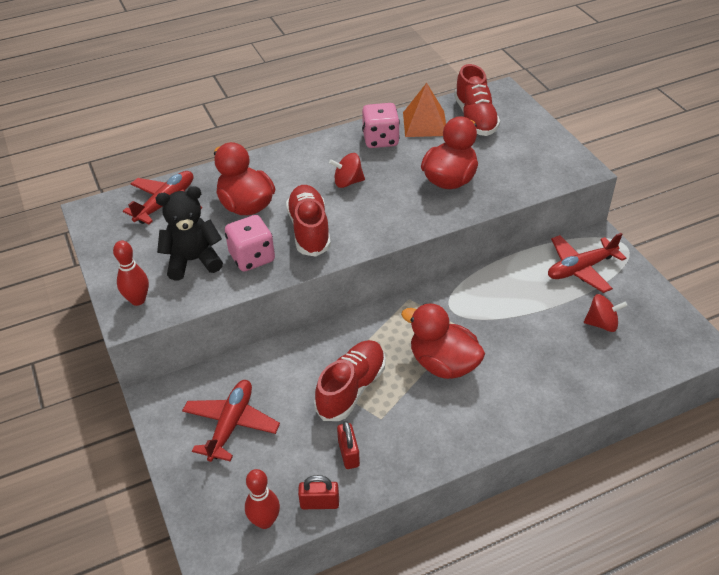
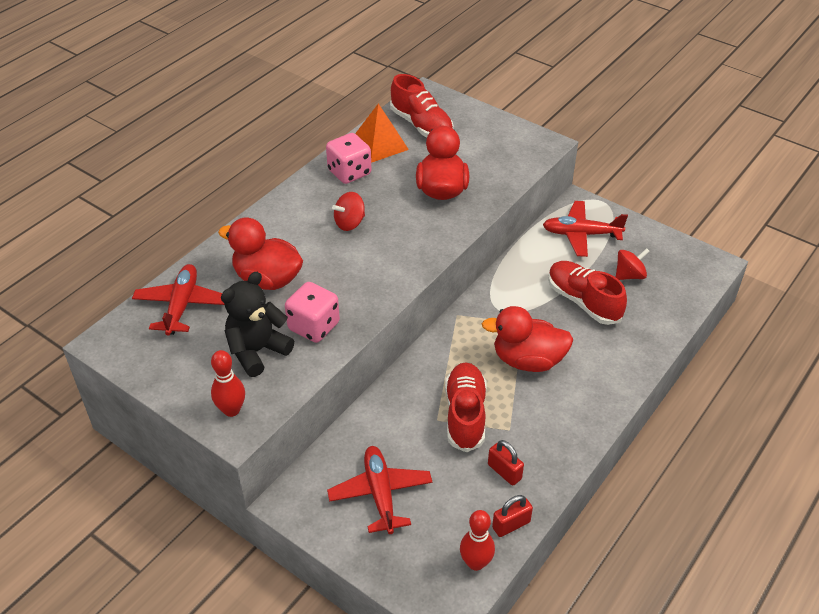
camera: 30 degrees left, 0 degrees up
(309, 230) = (349, 281): red shoe -> red shoe (583, 302)
(581, 269) = (581, 234): red plane -> red plane turned 60 degrees clockwise

